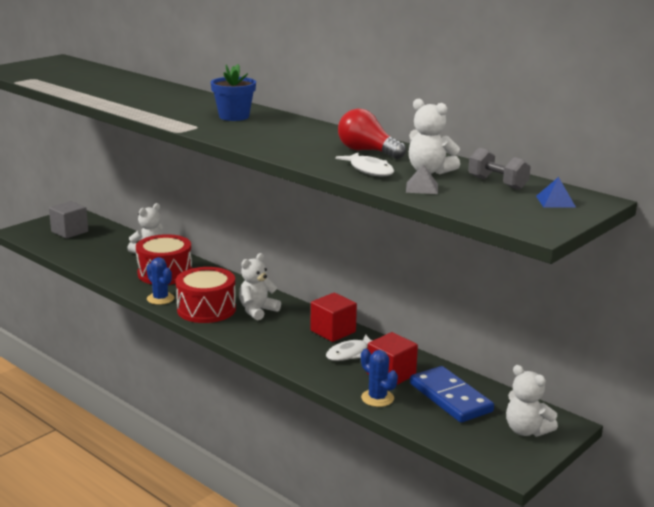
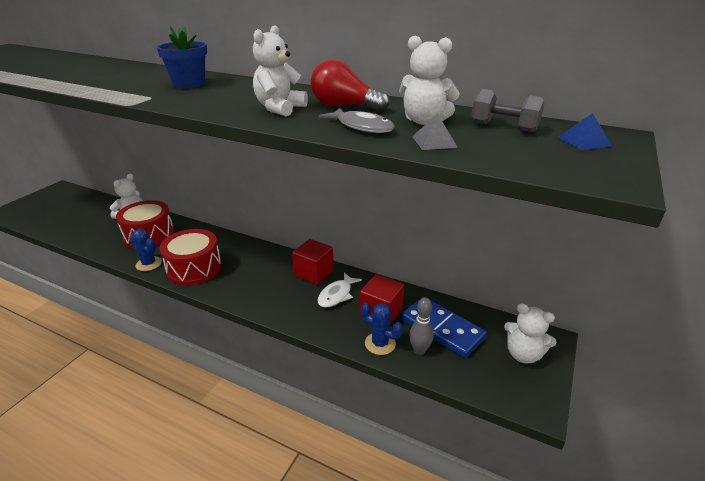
camera: 15 degrees left, 10 degrees up
(69, 232) = (55, 206): grey cube -> none
(257, 311) = (241, 262): white teddy bear -> white teddy bear (279, 108)
(369, 170) = (362, 127): white fish -> grey fish
(416, 409) = (419, 350): none -> grey bowling pin

